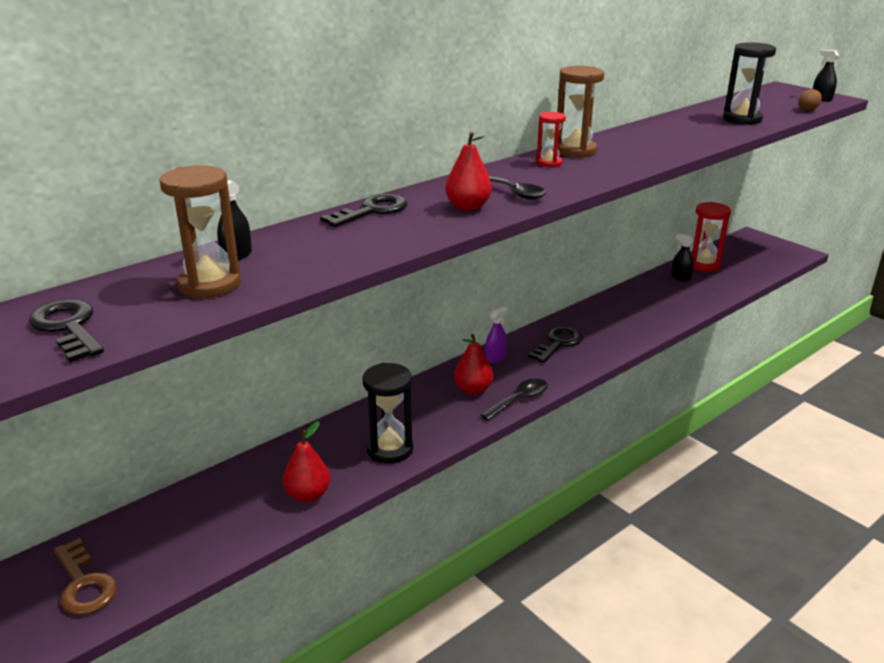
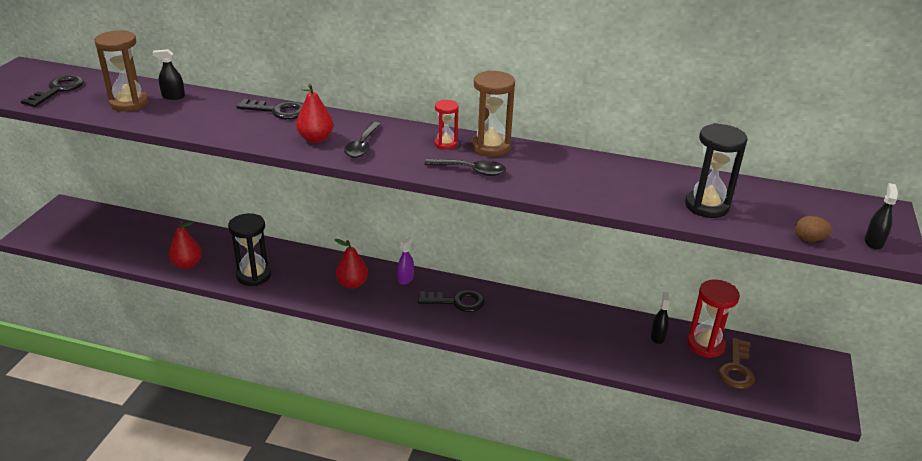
camera: 55 degrees right, 5 degrees up
(84, 584) = (75, 228): brown key -> brown key (736, 369)
(495, 358) = (405, 279): purple spray bottle -> purple spray bottle turned 75 degrees counterclockwise
(519, 400) = (356, 309): black spoon -> black spoon (471, 171)

